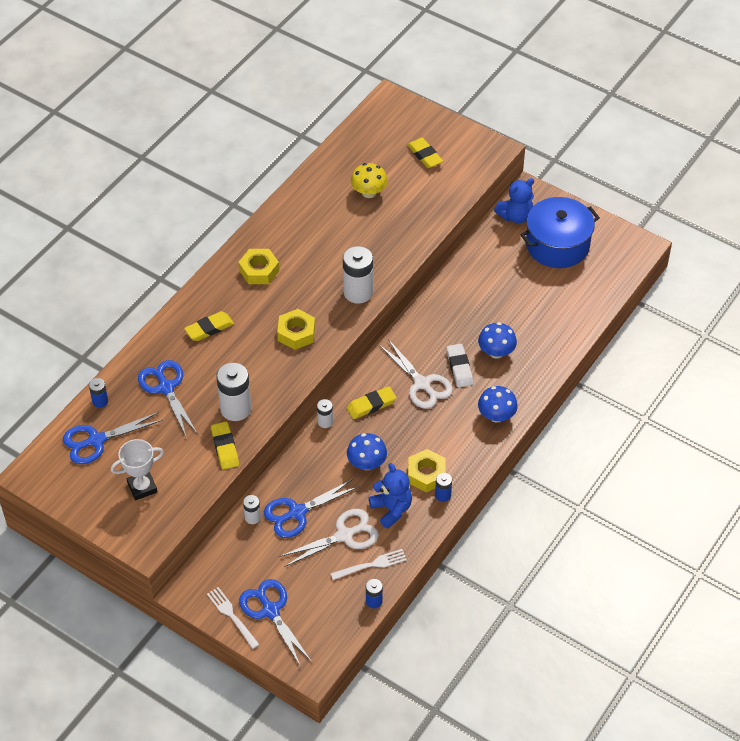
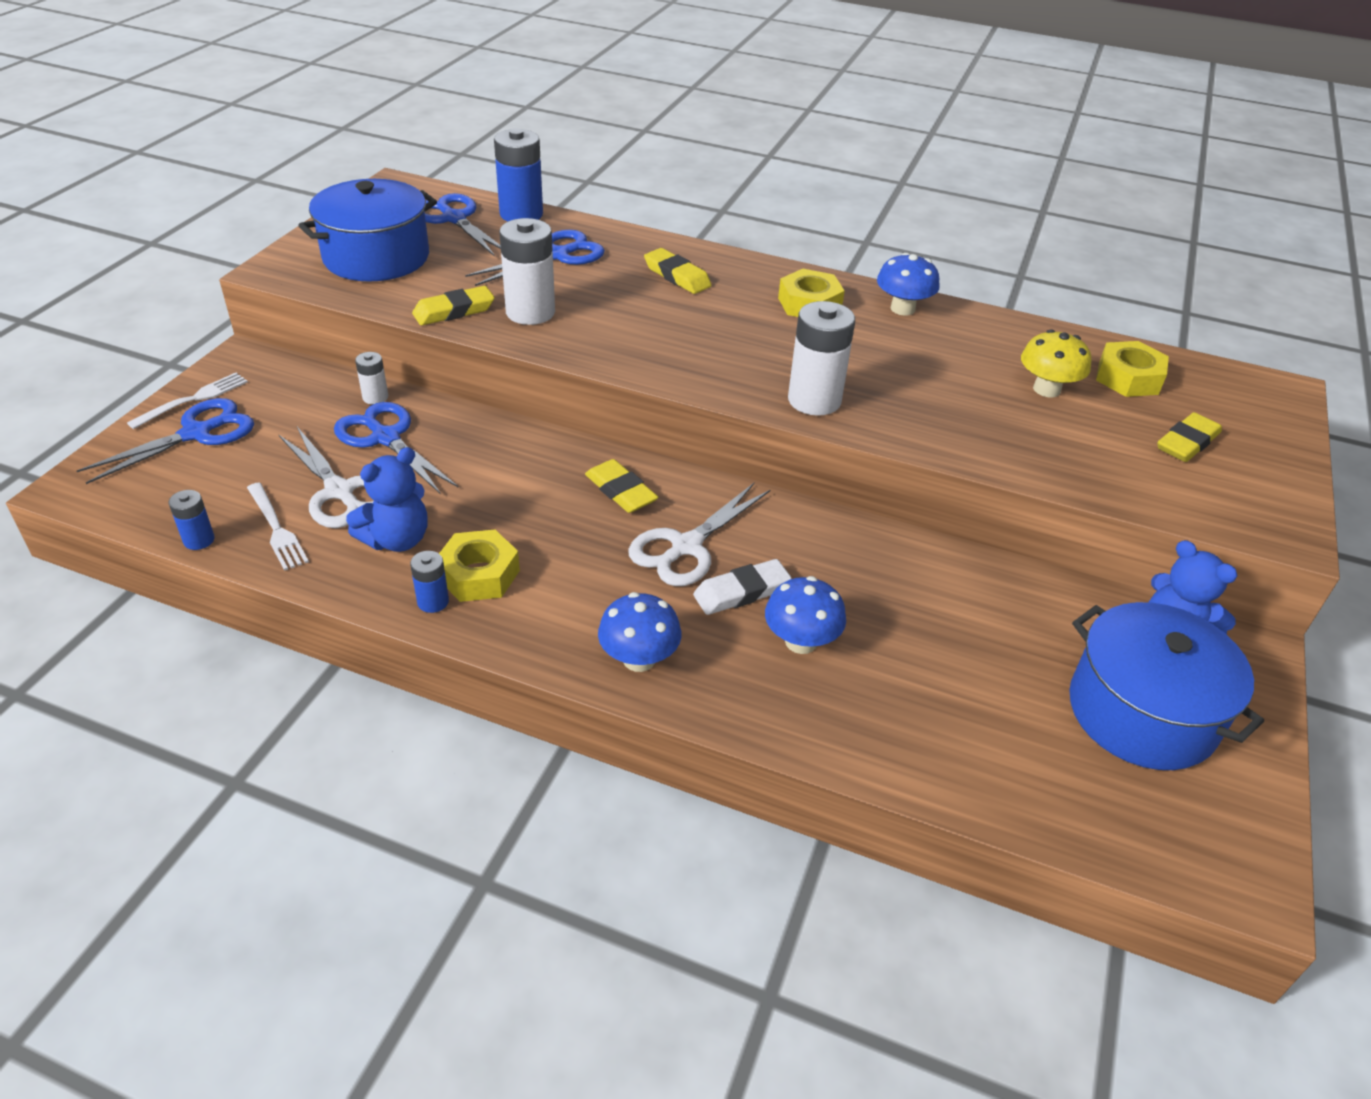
camera: 75 degrees right, 10 degrees down
(100, 401) = (521, 214): blue battery -> blue battery, size x1.96
(142, 487) = (376, 257): white trophy -> blue pot
(296, 333) = (698, 349): yellow nut -> yellow nut (1128, 378)
(325, 422) = (573, 445): white battery -> none
(366, 463) = (494, 500): blue mushroom -> blue mushroom (902, 309)

